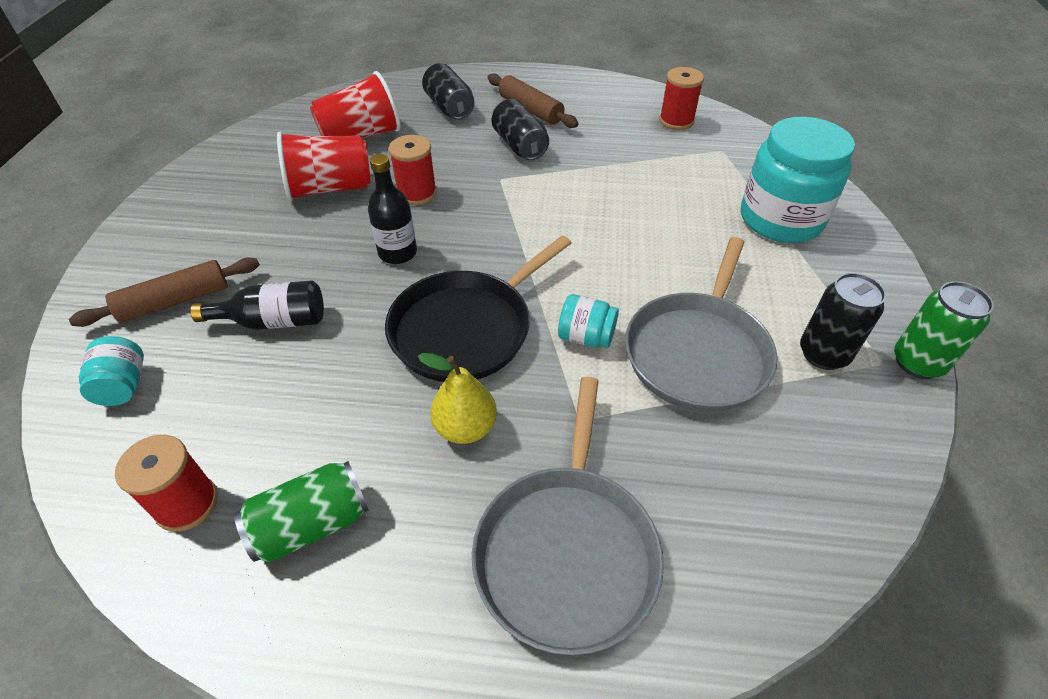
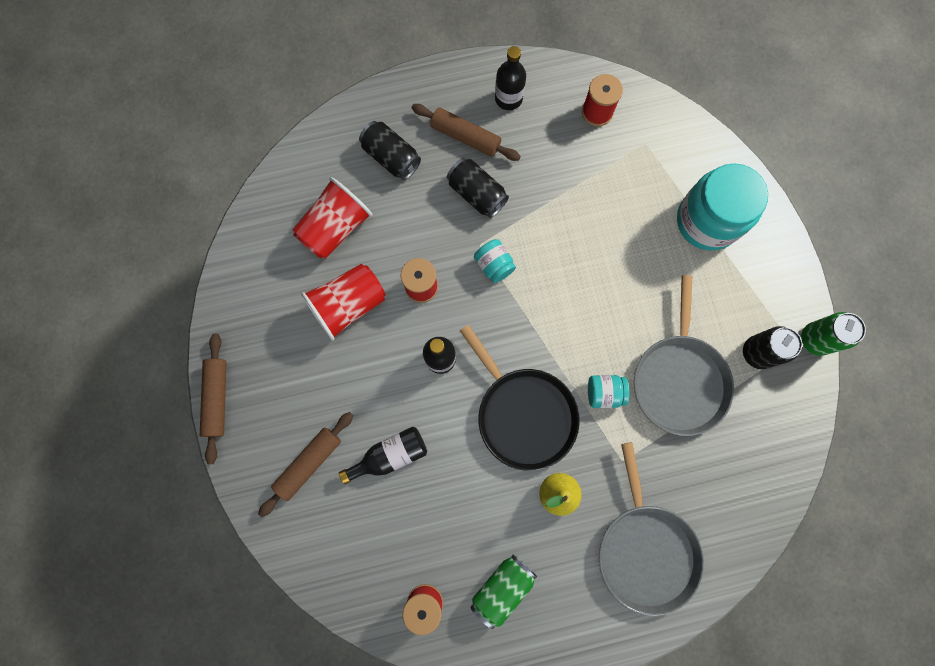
camera: 20 degrees left, 30 degrees up
(123, 386) = (327, 542): turquoise jar -> turquoise jar (494, 265)
(133, 222) = (217, 398): none -> brown rolling pin
(466, 328) = (523, 414): black pan -> black pan turned 60 degrees counterclockwise
(587, 96) = (508, 98): none -> black bottle

